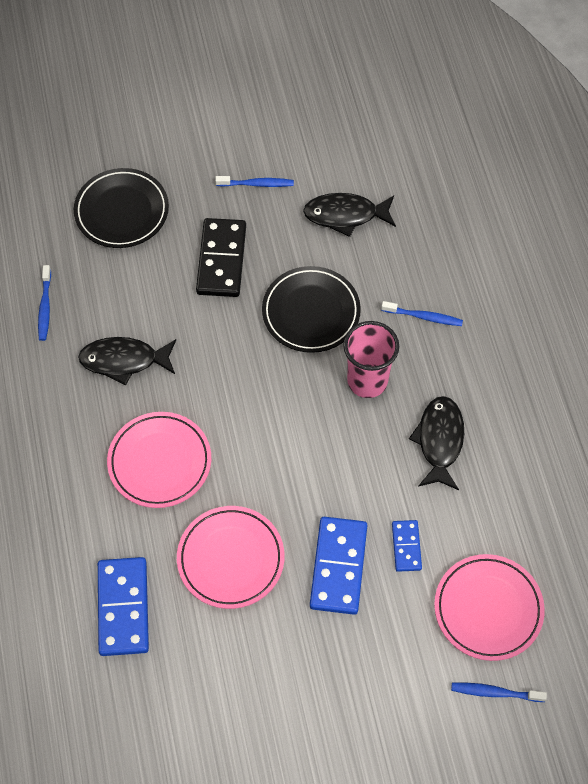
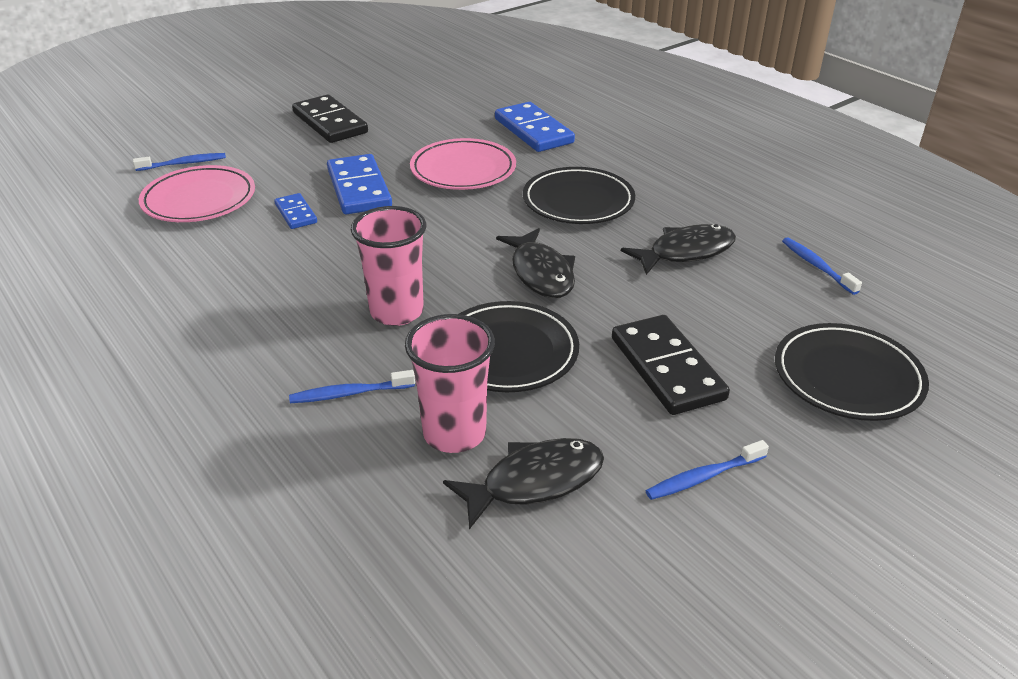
camera: 155 degrees right, 25 degrees down
(160, 462) = (578, 201): pink plate -> black plate
(324, 724) = (330, 123): none -> black domino
(373, 262) = (454, 433): none -> pink cup
(439, 441) = (285, 289): black fish -> black fish (541, 273)

